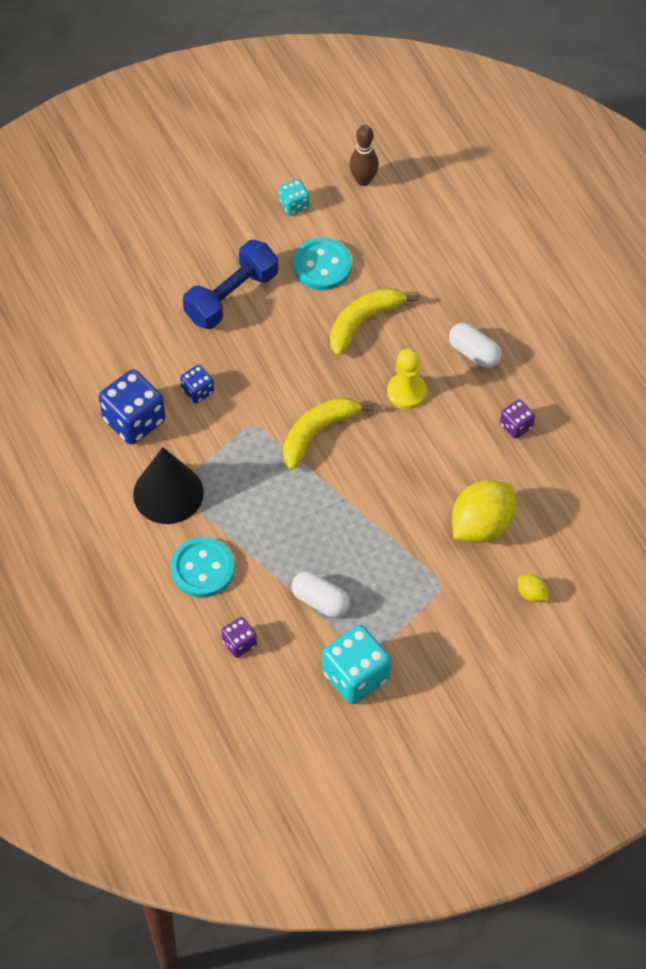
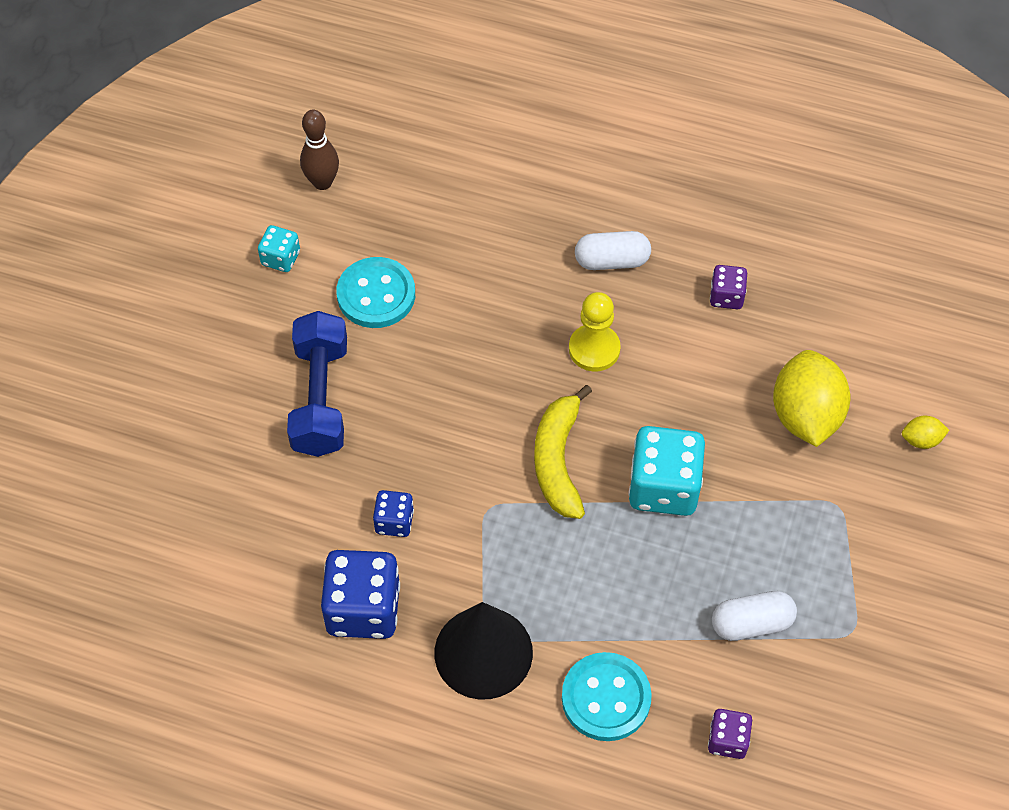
camera: 45 degrees left, 0 degrees up
(355, 676) = (868, 667): turquoise dice -> turquoise dice (663, 487)
(363, 322) = (477, 316): yellow banana -> none

